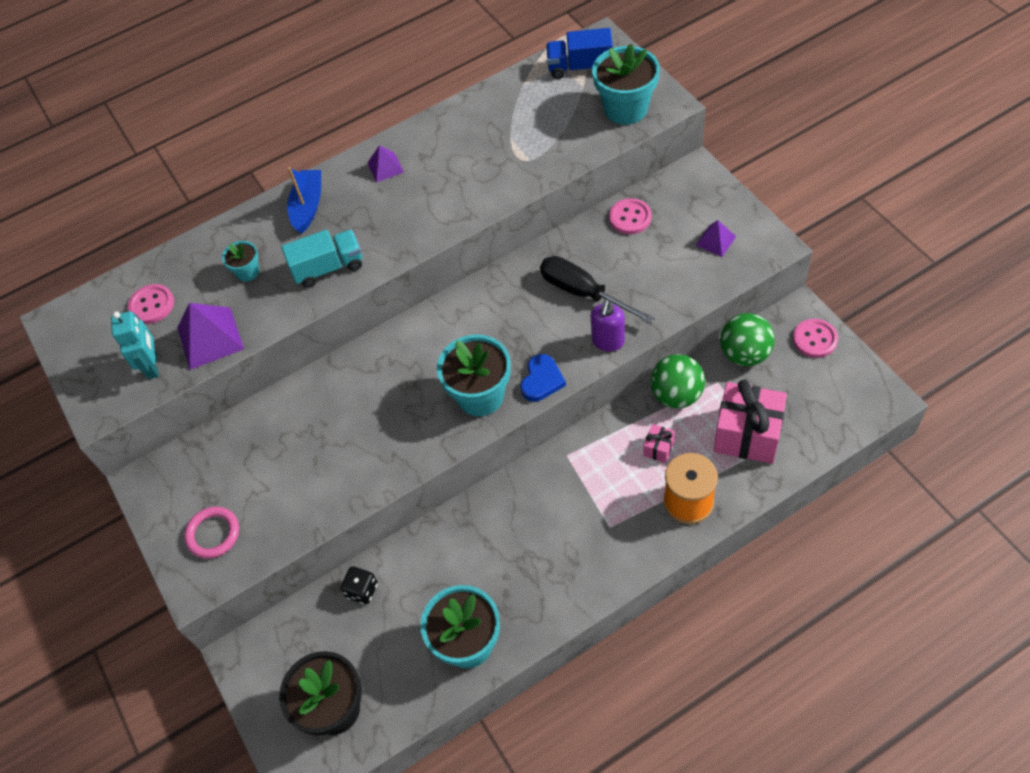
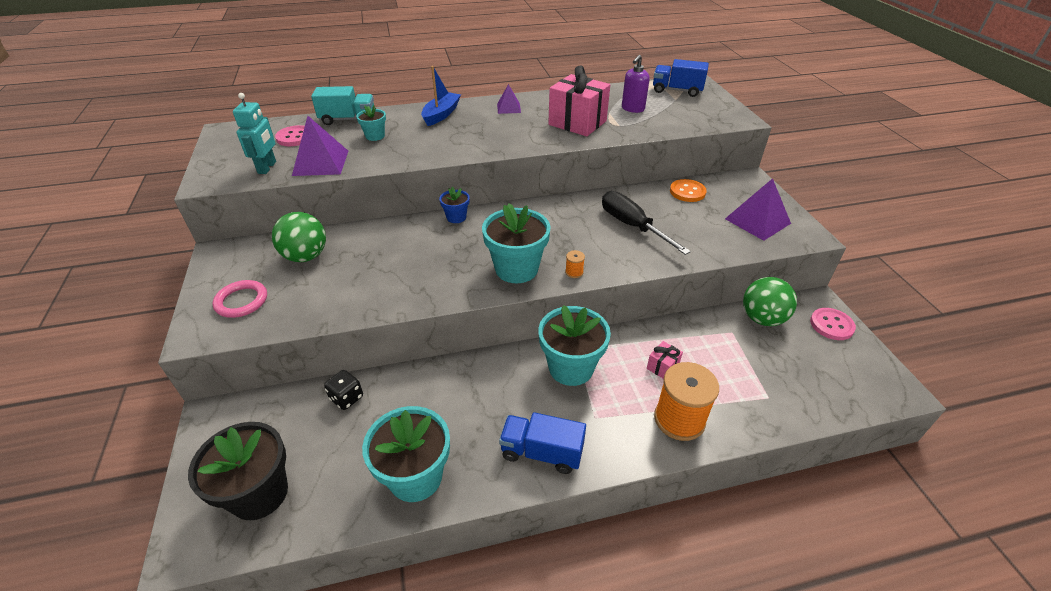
camera: 10 degrees right, 15 degrees down
(328, 268) = (434, 146): turquoise truck -> turquoise truck (348, 119)
(383, 343) = (456, 217): none -> blue flower pot
(542, 380) = (574, 272): blue heart -> orange spool
(572, 579) = (542, 452): none -> blue truck
(608, 341) = (642, 261): purple soap dispenser -> purple soap dispenser (632, 109)
(626, 109) = (706, 115): turquoise flower pot -> turquoise flower pot (571, 368)
(630, 217) = (687, 192): pink button -> orange button
(676, 395) = (691, 331): green ball -> green ball (306, 256)
(715, 240) = (757, 221): purple pyramid -> purple pyramid, size x1.75
(747, 435) = (752, 380): pink gift -> pink gift (577, 123)

